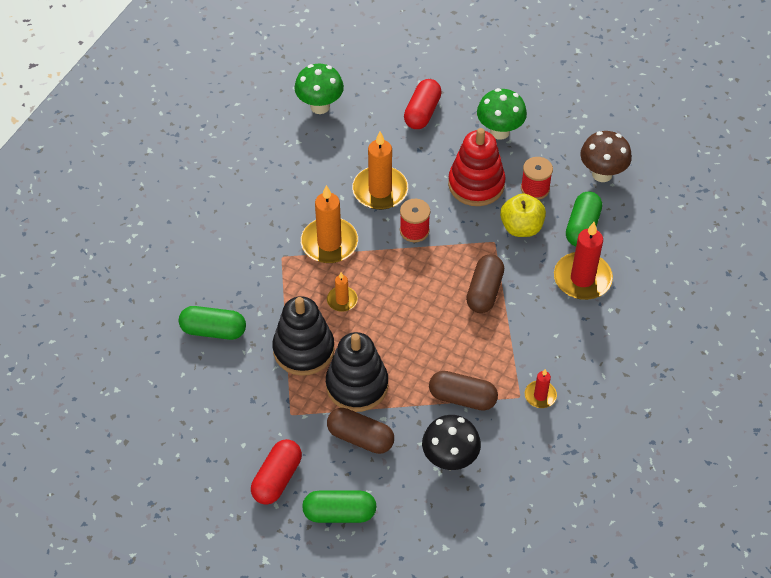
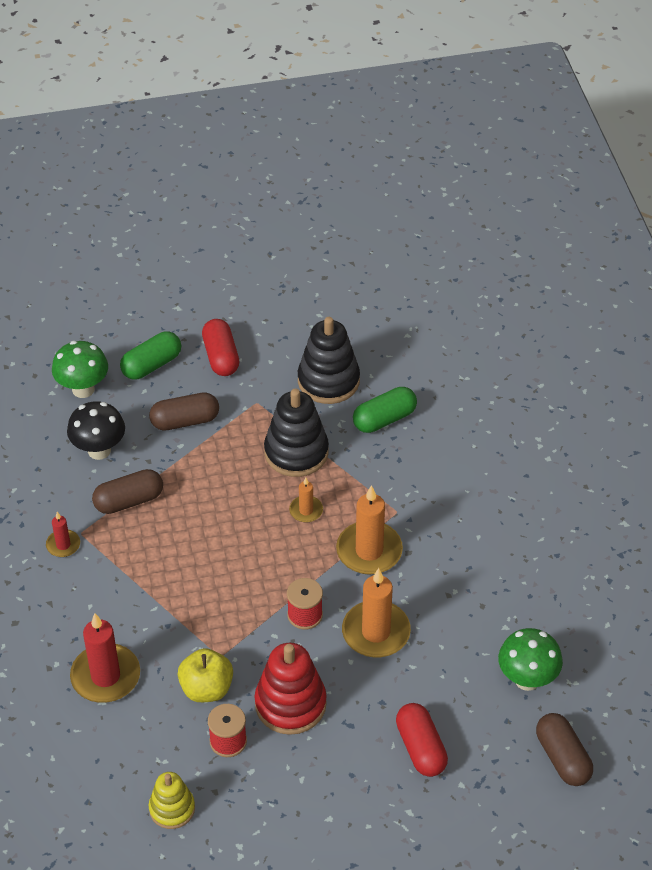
camera: 140 degrees right, 5 degrees down
(357, 385) = (225, 455): black stacking toy -> black stacking toy (328, 381)
(484, 291) = (188, 602): brown capsule -> brown capsule (562, 758)
(499, 132) = (321, 783): green mushroom -> green mushroom (83, 389)
(582, 227) = (146, 731): green capsule -> none
(602, 174) = (172, 808): brown mushroom -> yellow stacking toy

